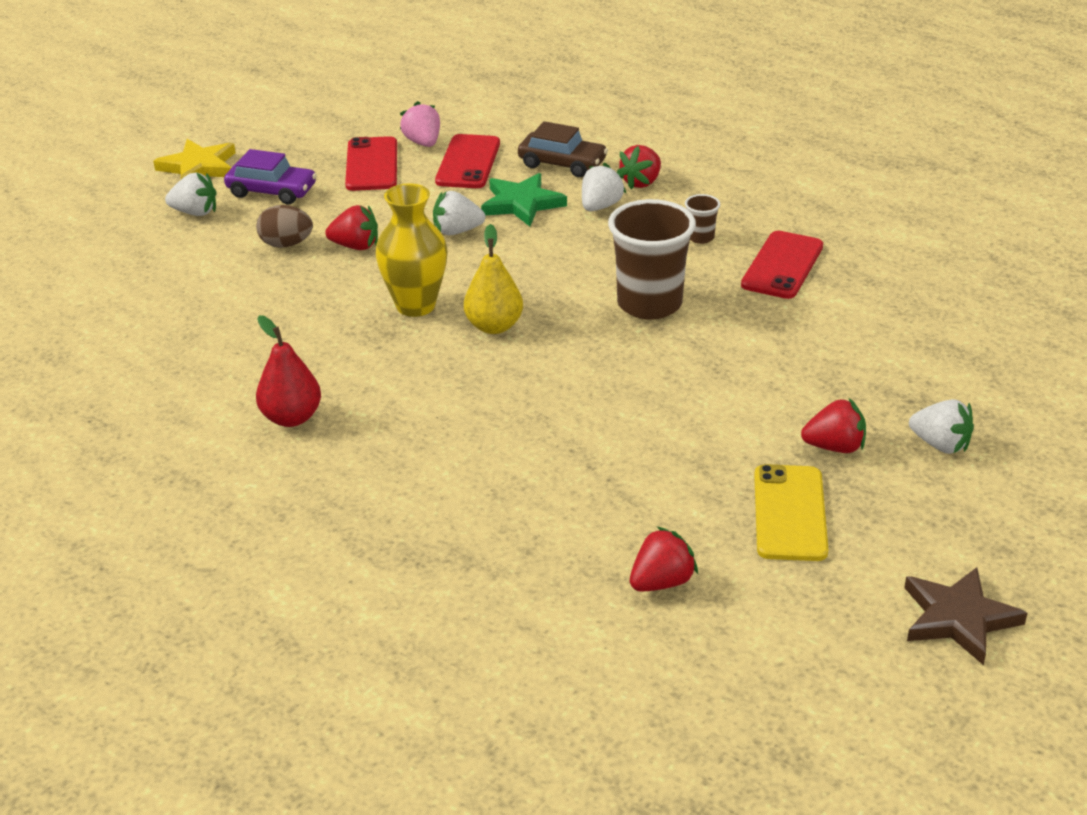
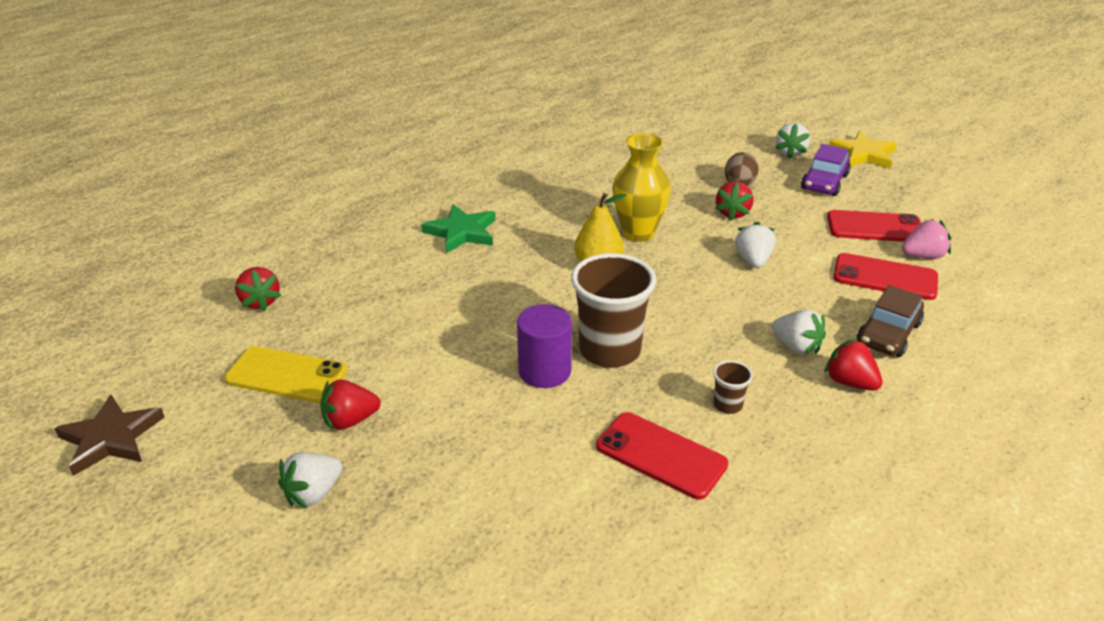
camera: 100 degrees right, 0 degrees up
(291, 418) = (515, 180): red pear -> none
(522, 204) = (802, 300): green star -> green star (461, 232)
(699, 338) = (544, 371): none -> purple cylinder
(834, 447) = (350, 420): red strawberry -> red strawberry turned 60 degrees clockwise

